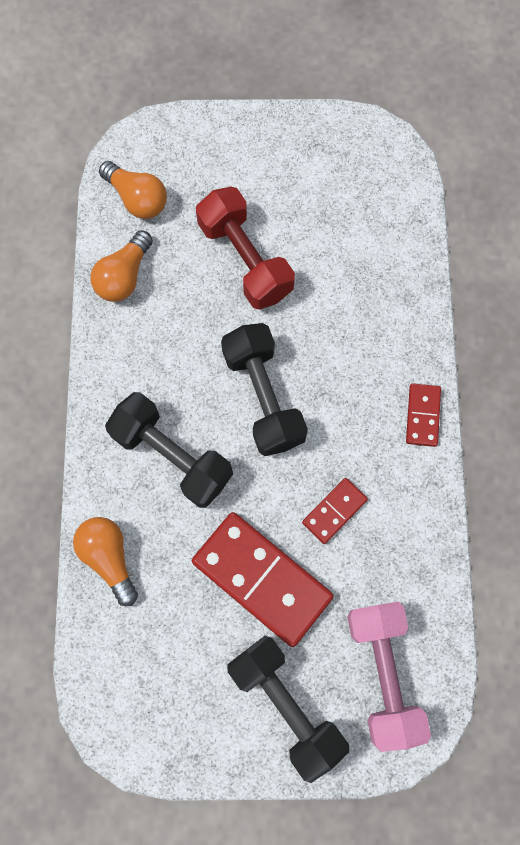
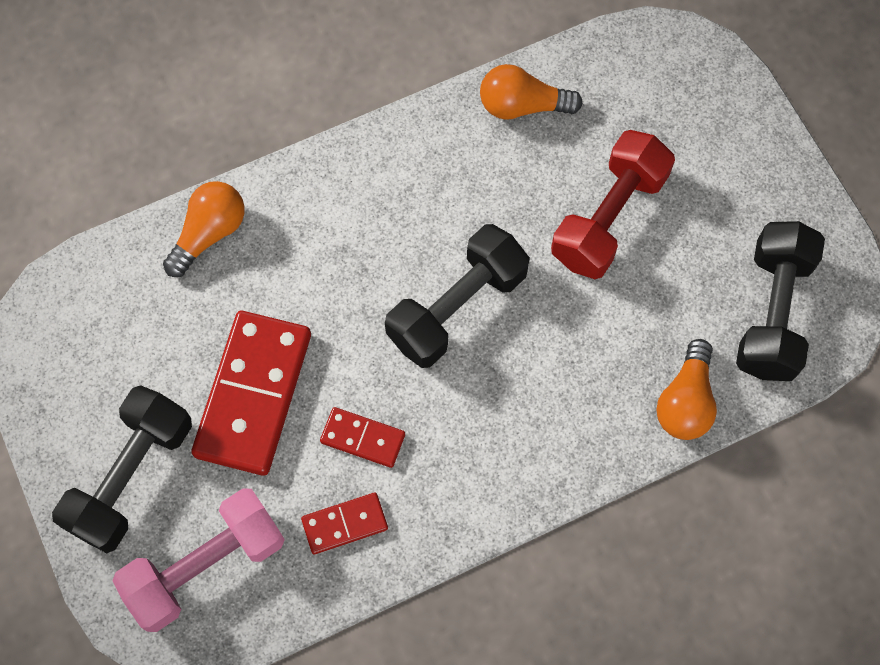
camera: 65 degrees right, 5 degrees down
(137, 198) = (620, 77): orange light bulb -> orange light bulb (685, 401)
(172, 456) = (346, 245): black dumbbell -> black dumbbell (772, 313)
(422, 415) = (521, 489): red domino -> red domino (345, 524)

